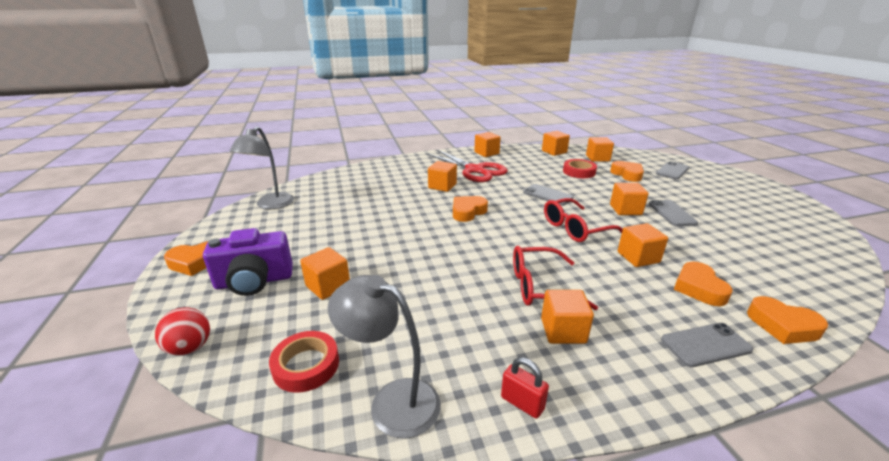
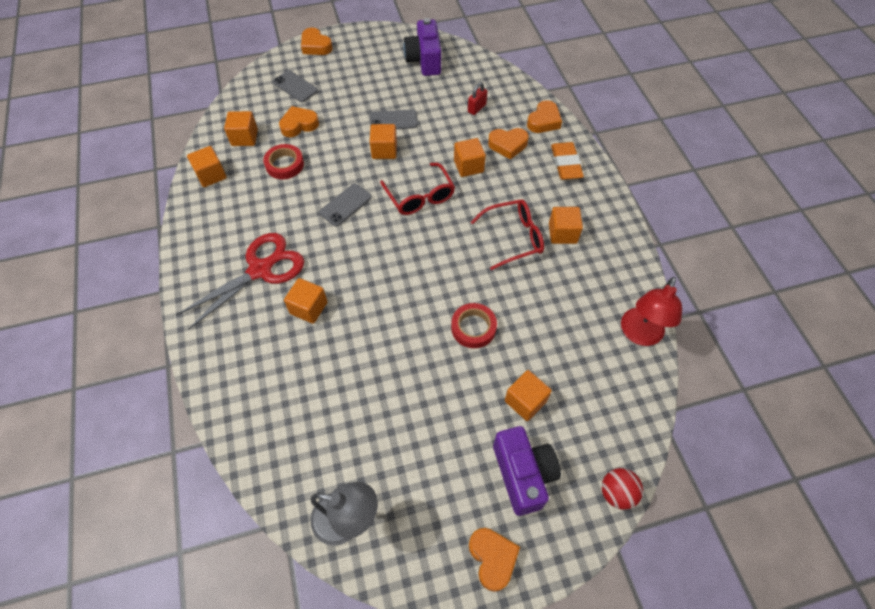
camera: 90 degrees left, 30 degrees up
(306, 365) = (620, 395): red tape -> red tape (473, 328)
(392, 401) = (639, 335): grey lamp -> red lamp
(468, 212) = (381, 283): orange heart -> orange heart (315, 46)
(486, 153) = (198, 251): orange cube -> none
(522, 403) = (627, 265): red padlock -> red padlock (476, 108)
(541, 286) = (513, 238): red glasses -> red glasses turned 105 degrees counterclockwise
(705, 344) = (566, 164): grey phone -> orange eraser
(791, 229) = (424, 60): none -> purple camera

